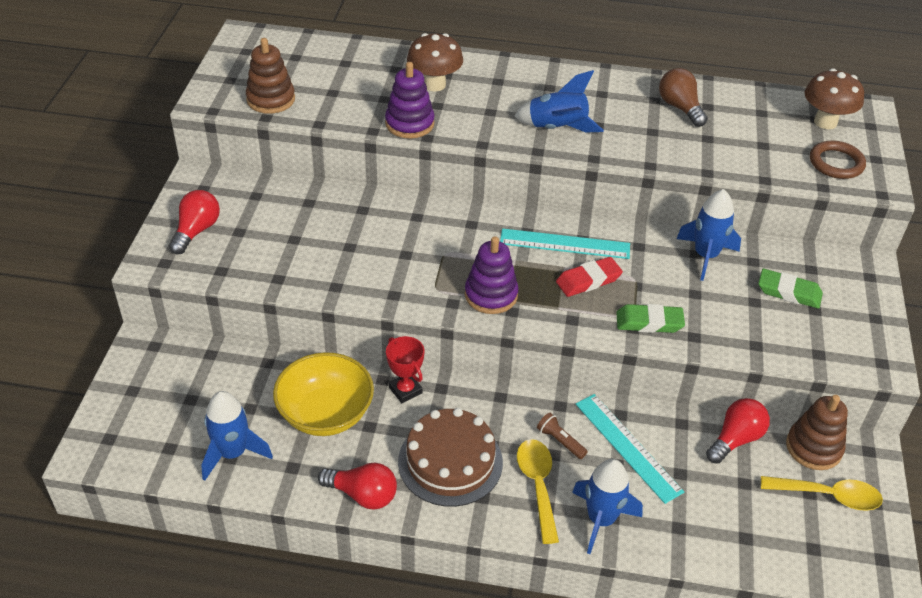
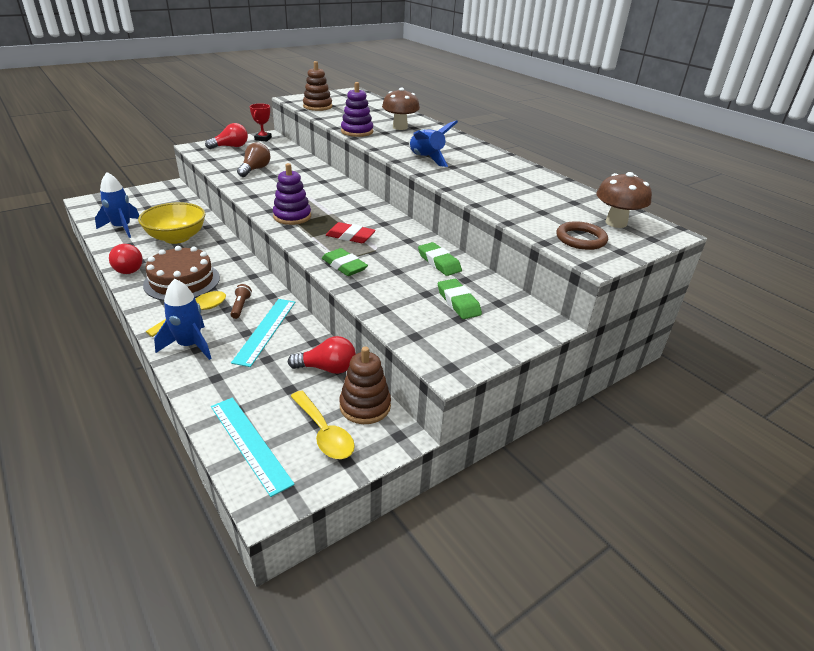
camera: 45 degrees right, 10 degrees down
(405, 390) = (221, 249): red trophy -> red trophy (263, 138)
(564, 244) = (369, 220): turquoise ruler -> turquoise ruler (249, 443)
(680, 107) = (520, 180): brown light bulb -> brown light bulb (255, 169)
(705, 256) = (439, 262): blue rocket -> green eraser

